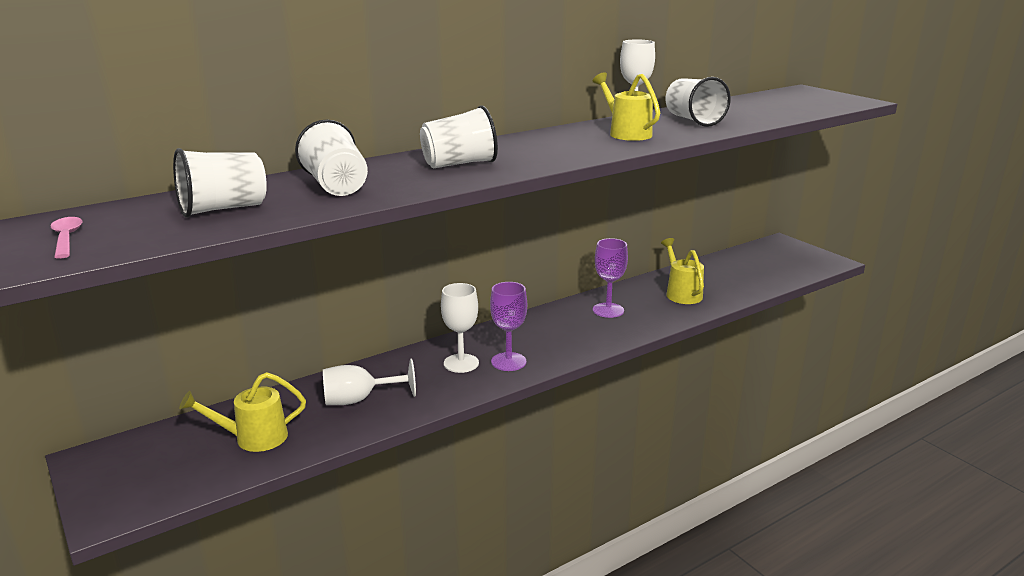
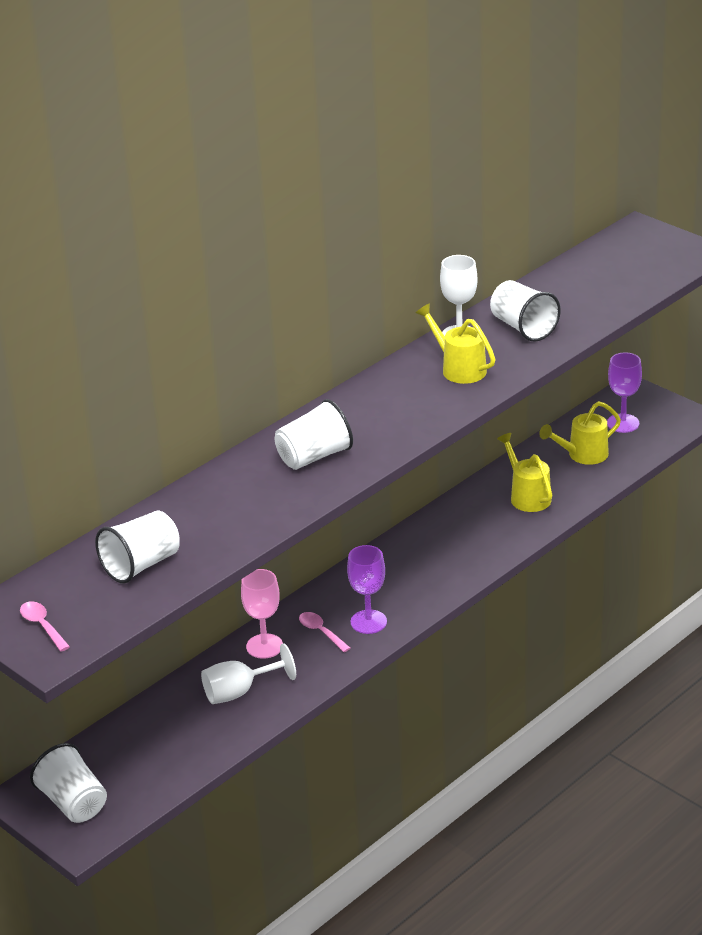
camera: 10 degrees left, 10 degrees up
(253, 438) = (161, 750): yellow watering can -> yellow watering can (582, 455)
(336, 186) = (218, 513): white cup -> white cup (73, 803)
(403, 367) = (264, 646): none -> pink goblet
(461, 363) = (321, 632): white goblet -> pink spoon
(608, 310) = (452, 534): purple goblet -> purple goblet (623, 423)

